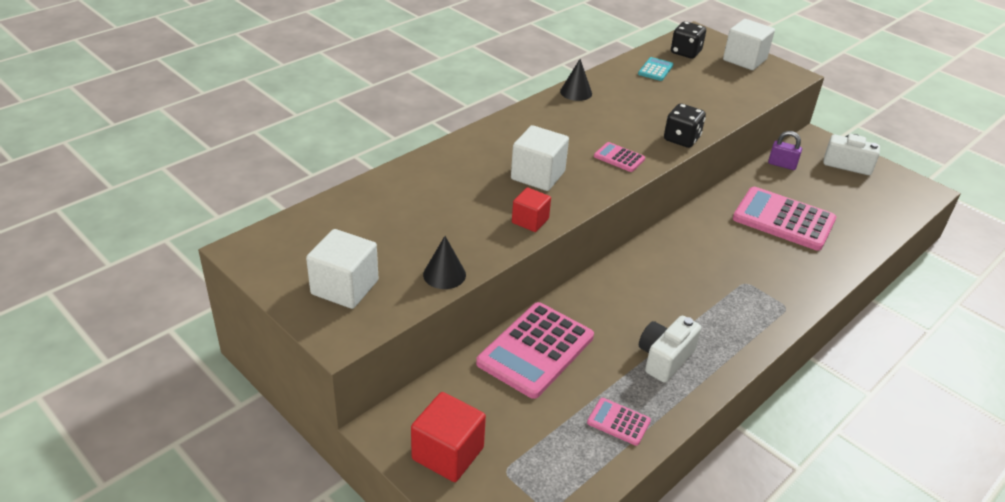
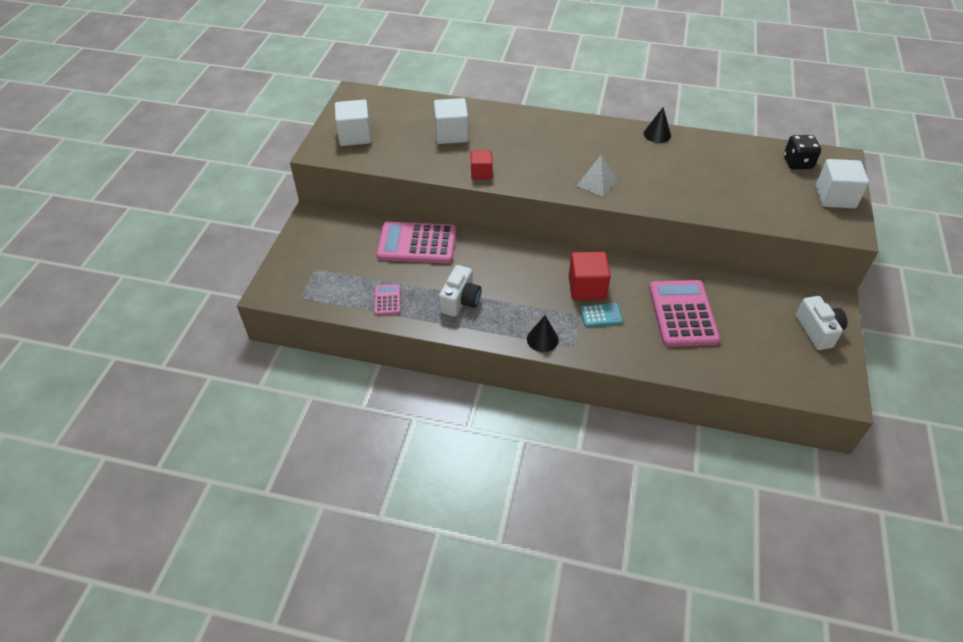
camera: 60 degrees right, 10 degrees up
(444, 274) = (398, 163): black cone -> black cone (542, 339)
(448, 453) = (311, 244): red cube -> red cube (587, 288)
(538, 175) = (533, 157): white cube -> white cube (451, 134)
(619, 158) = (597, 183): pink calculator -> white pyramid
(655, 70) = (745, 157): turquoise calculator -> turquoise calculator (601, 315)
(664, 358) = (460, 301): white camera -> white camera turned 105 degrees clockwise
(681, 139) = (659, 203): black dice -> none
(782, 164) = (762, 291): purple padlock -> none

